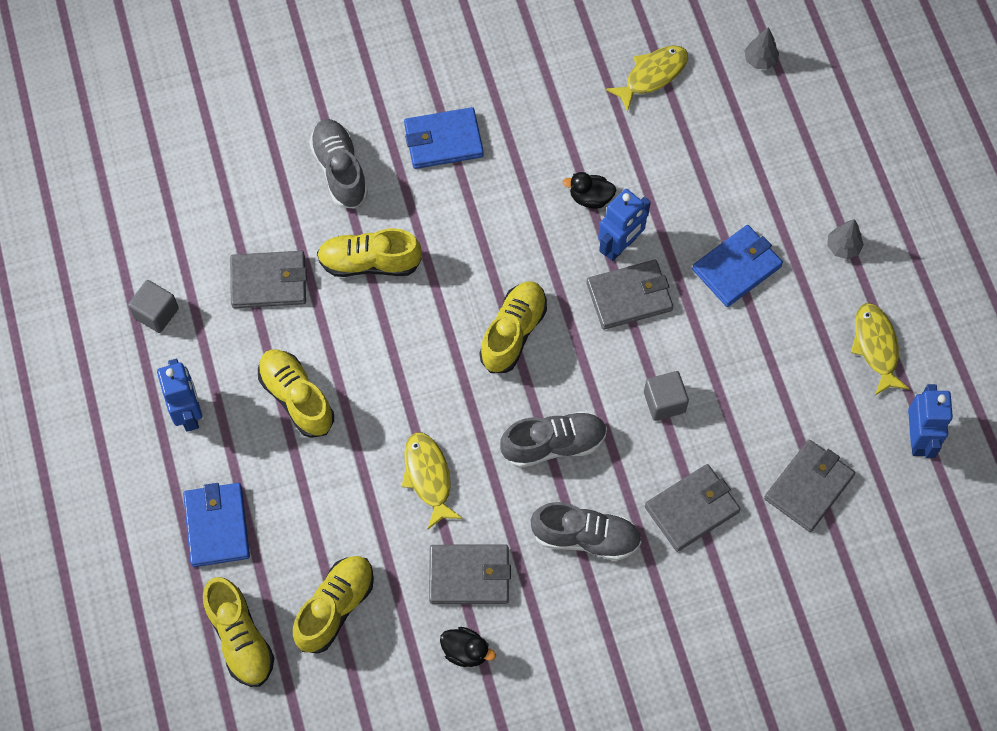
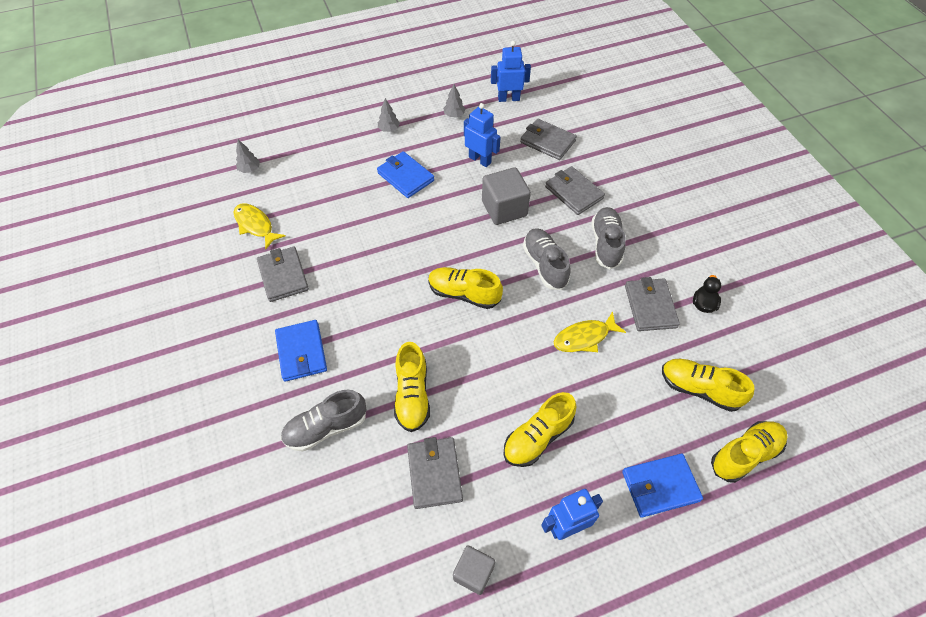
camera: 95 degrees left, 10 degrees down
(590, 198) = (354, 255): black duck -> none
(620, 246) = (392, 236): blue robot -> blue robot (480, 160)
(629, 296) = (430, 230): grey wallet -> grey wallet (283, 276)
(664, 402) = (504, 208): grey cube -> grey cube, size x1.61
(876, 347) = (454, 115): yellow fish -> grey tree

